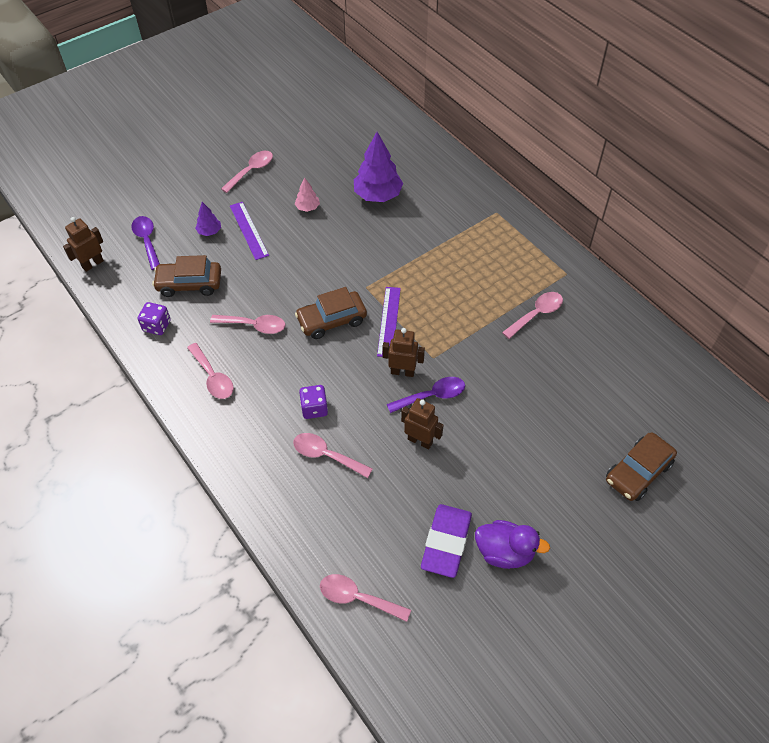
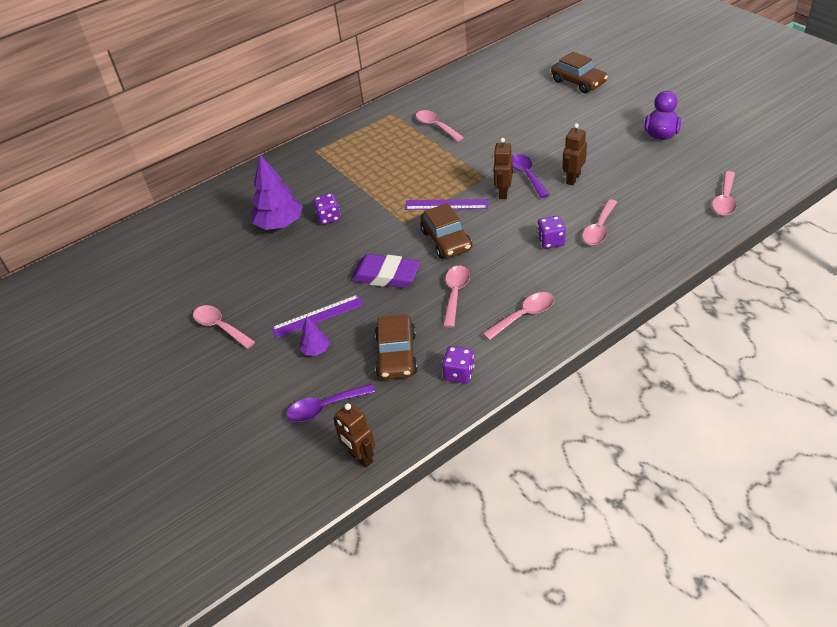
camera: 85 degrees left, 10 degrees down
(307, 207) = (289, 273): pink tree -> none
(382, 229) = (328, 217): none -> purple dice
(446, 543) = (662, 160): purple eraser -> purple eraser (386, 275)

